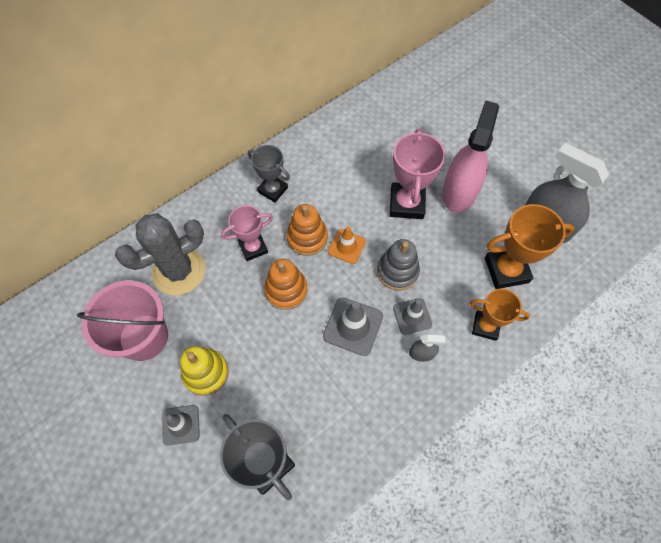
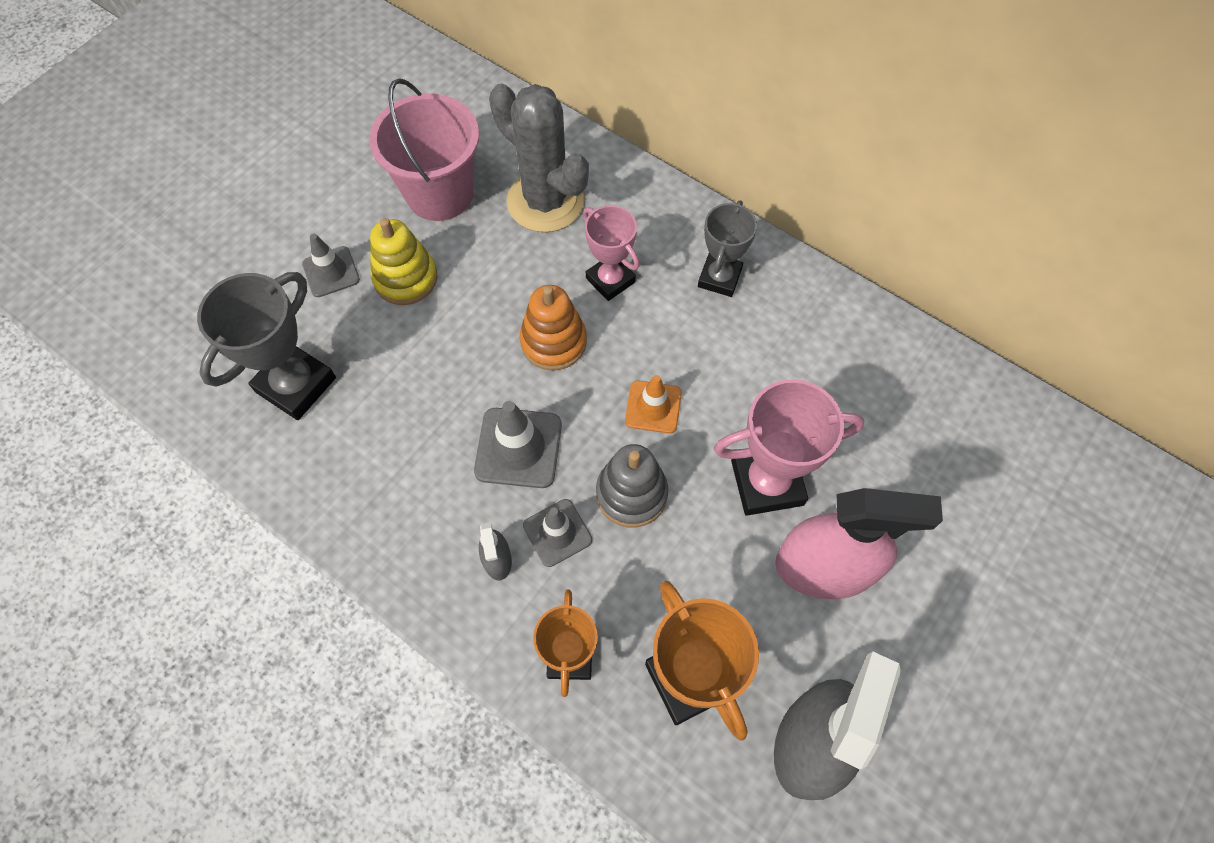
camera: 75 degrees right, 0 degrees up
(307, 238) = (650, 347): orange stacking toy -> none

